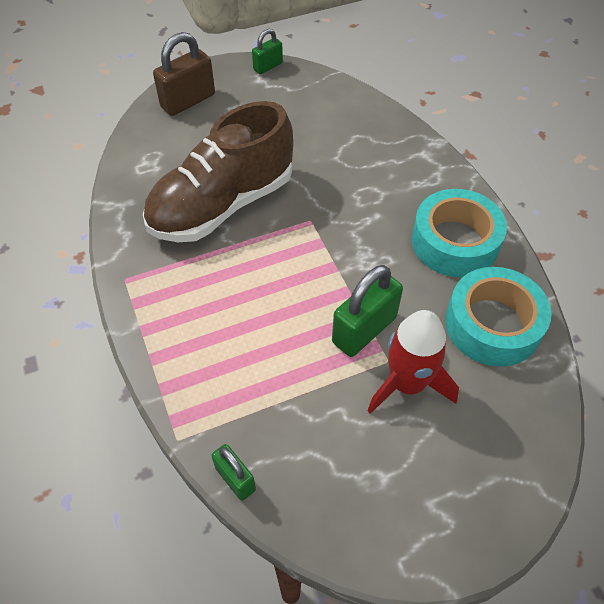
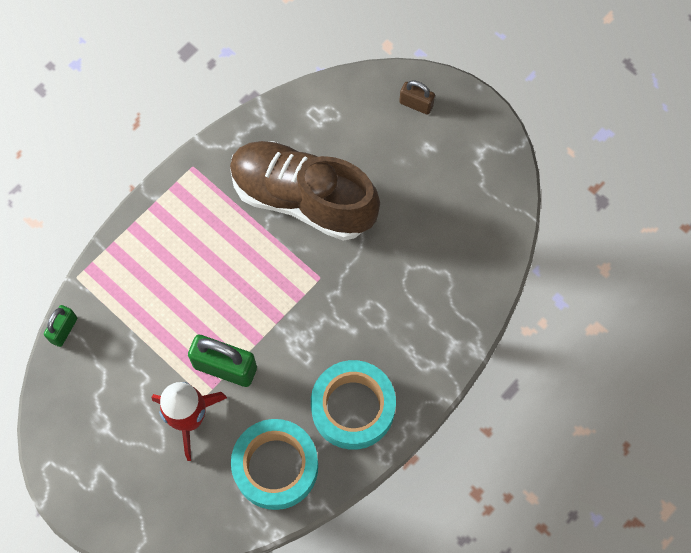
camera: 65 degrees right, 15 degrees up
(188, 101) = (416, 104): brown padlock -> brown padlock, size x0.58
(268, 66) = (504, 150): green padlock -> none

